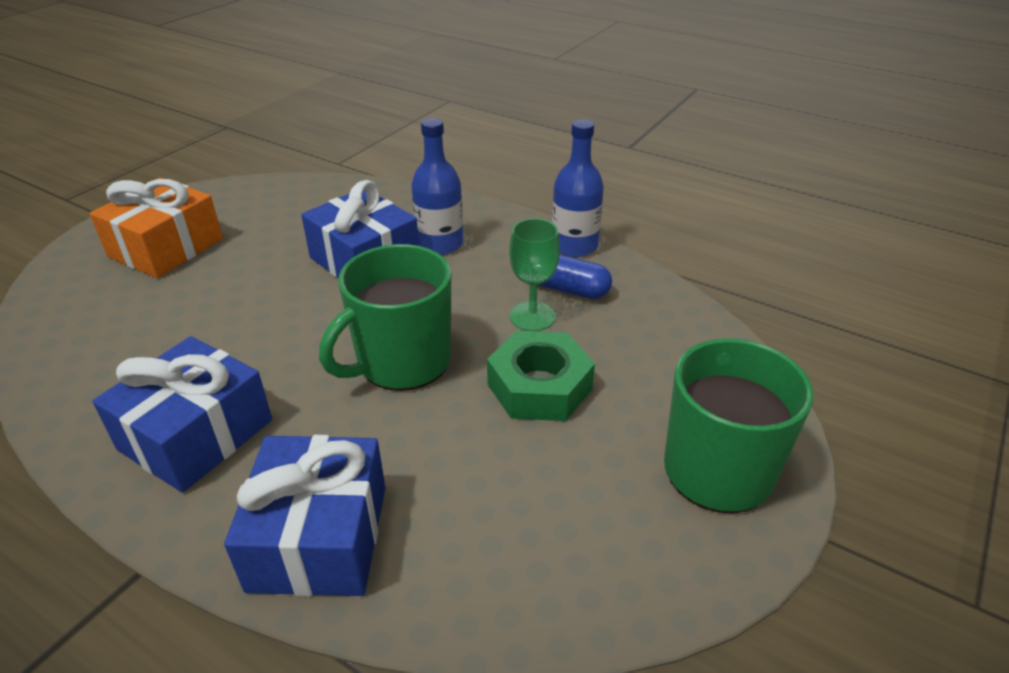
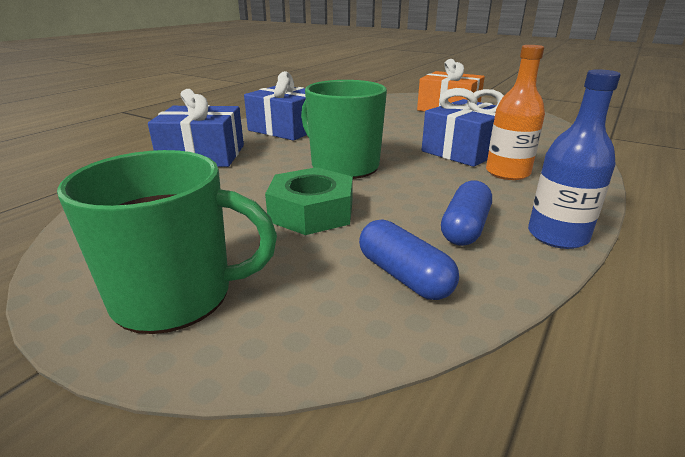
camera: 90 degrees right, 10 degrees down
(440, 244) = (507, 173): blue bottle -> orange bottle
(532, 316) = (410, 210): green goblet -> none
(650, 329) = (404, 276): none -> blue capsule

